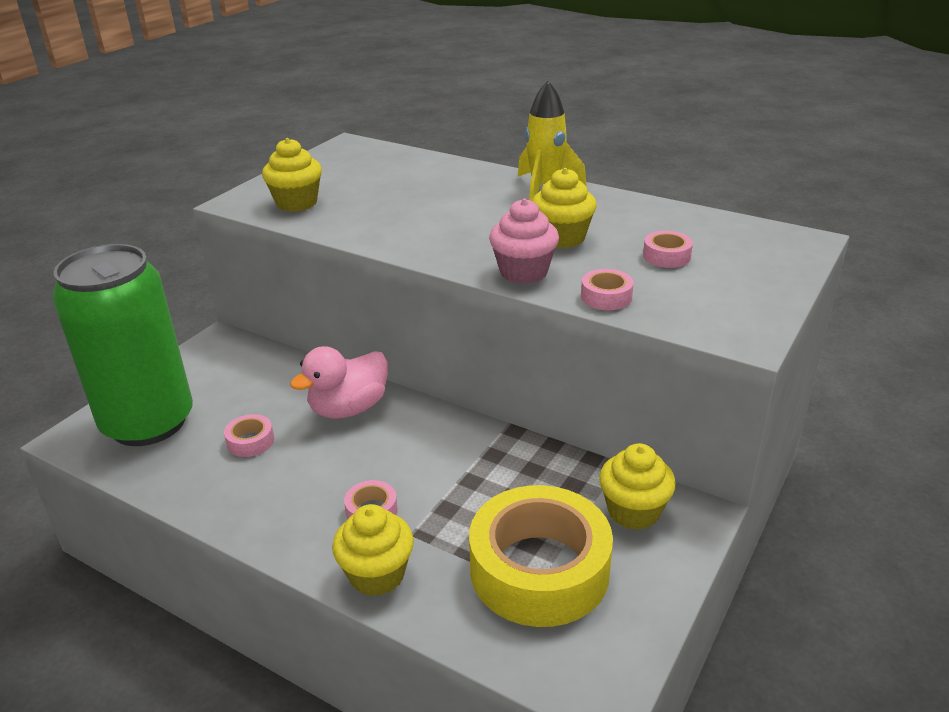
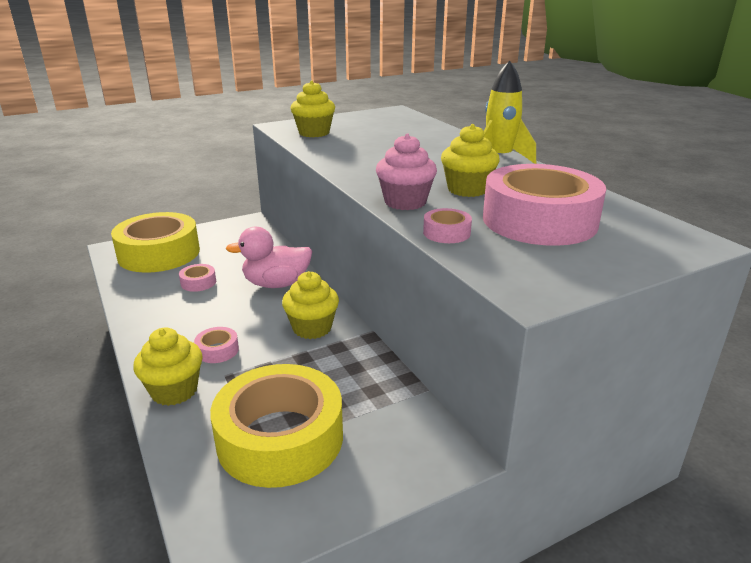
camera: 30 degrees right, 5 degrees down
(148, 422) = (159, 253): green can -> yellow tape
(633, 511) = (398, 429): yellow cupcake -> yellow cupcake (312, 328)
(666, 256) = (539, 220): pink tape -> pink tape, size x2.49

